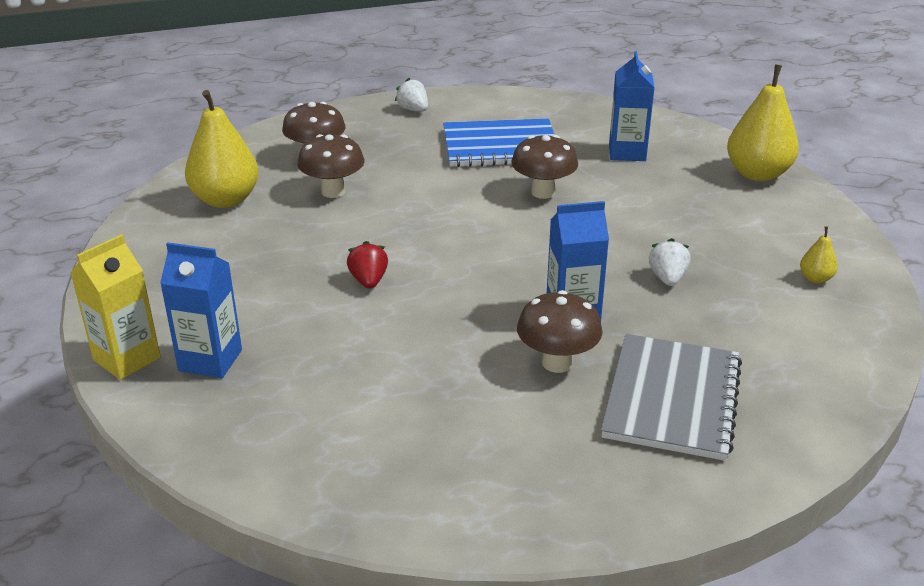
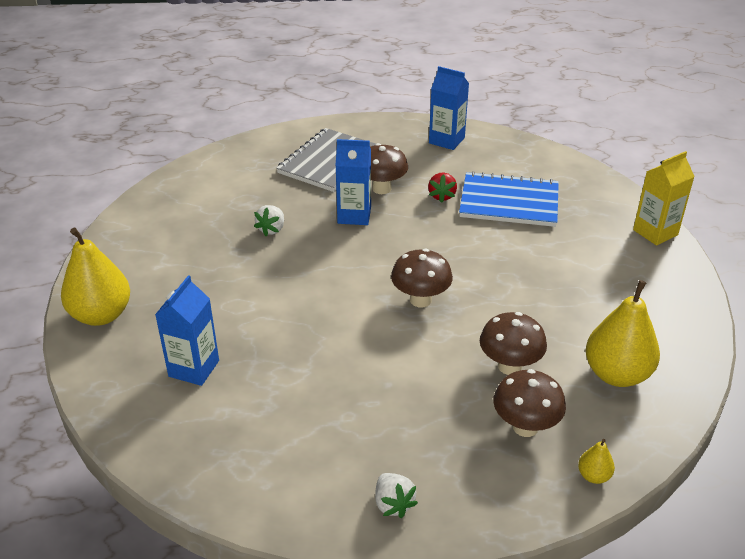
camera: 165 degrees left, 5 degrees up
(210, 360) = (599, 223): blue carton -> blue carton (446, 140)
(368, 281) = (488, 263): red strawberry -> red strawberry (442, 196)
(500, 146) = (318, 404): blue notebook -> blue notebook (509, 202)
(543, 192) = (311, 328): brown mushroom -> brown mushroom (420, 300)
(815, 278) = (172, 213): yellow pear -> yellow pear (593, 476)

